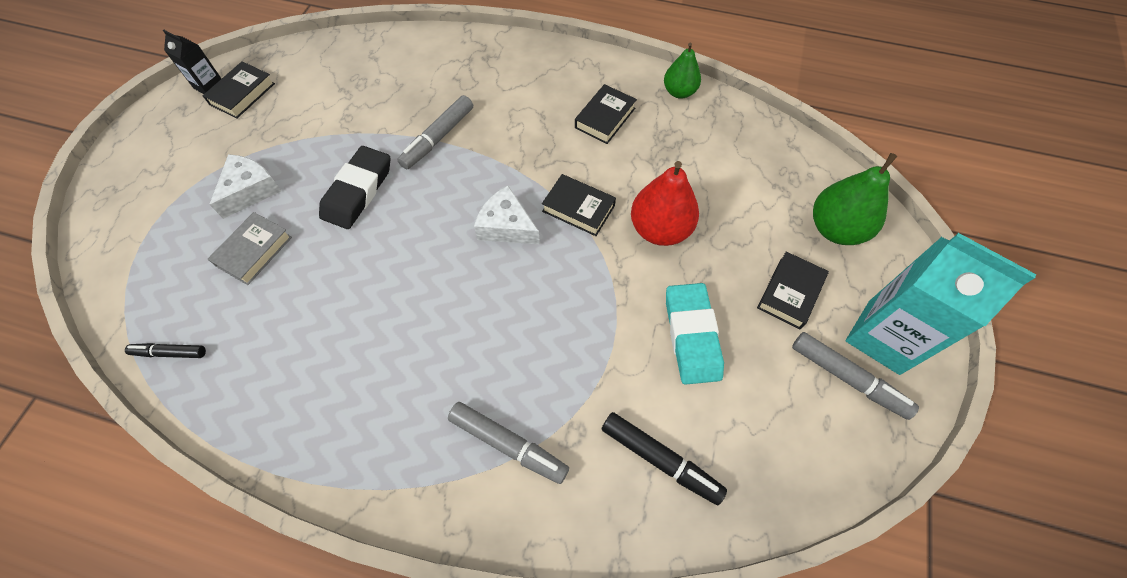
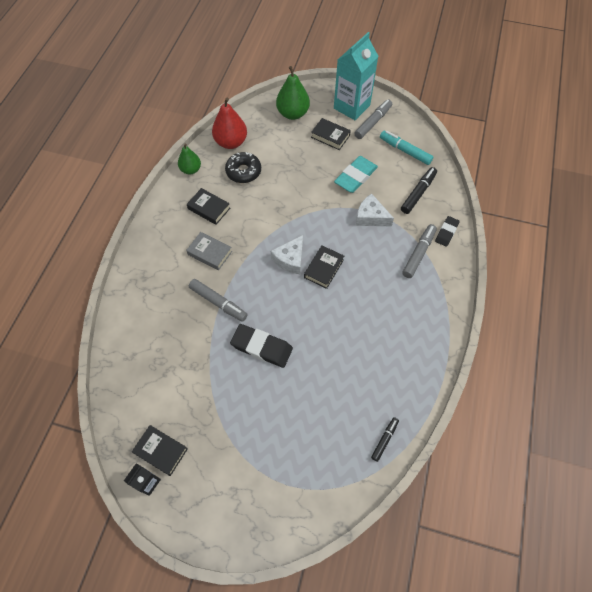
camera: 90 degrees left, 0 degrees up
(169, 353) = (384, 440): black marker -> black marker turned 150 degrees counterclockwise
(250, 190) = (259, 420): white cheese -> white cheese (370, 217)
(254, 251) = (309, 405): grey book -> grey book (210, 253)
(558, 511) = (446, 232): none -> black eraser
(578, 208) = (278, 223): black book -> black book (323, 268)
(660, 229) = (293, 186): red pear -> red pear (231, 142)
(683, 158) = (243, 171): none -> black donut
(692, 335) = (355, 177): turquoise eraser -> turquoise eraser turned 45 degrees counterclockwise
(777, 442) = (405, 151): none -> turquoise marker

